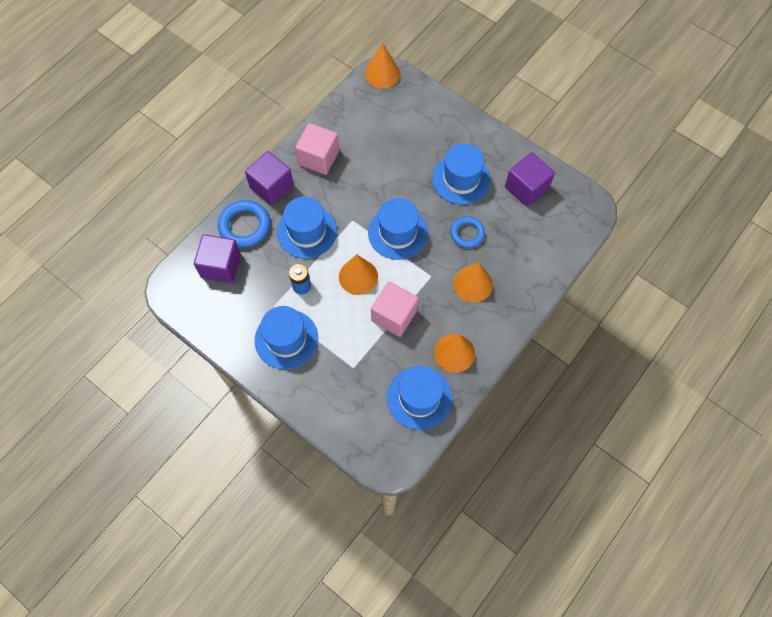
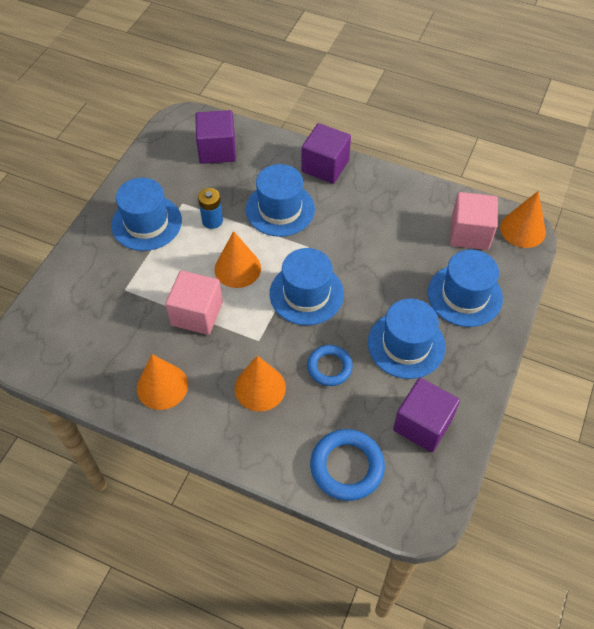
camera: 75 degrees right, 10 degrees down
(245, 226) = (269, 156): blue ring -> blue ring (347, 467)
(318, 158) = (378, 197): pink cube -> pink cube (469, 233)
(419, 398) = (98, 361): blue hat -> blue hat (464, 295)

